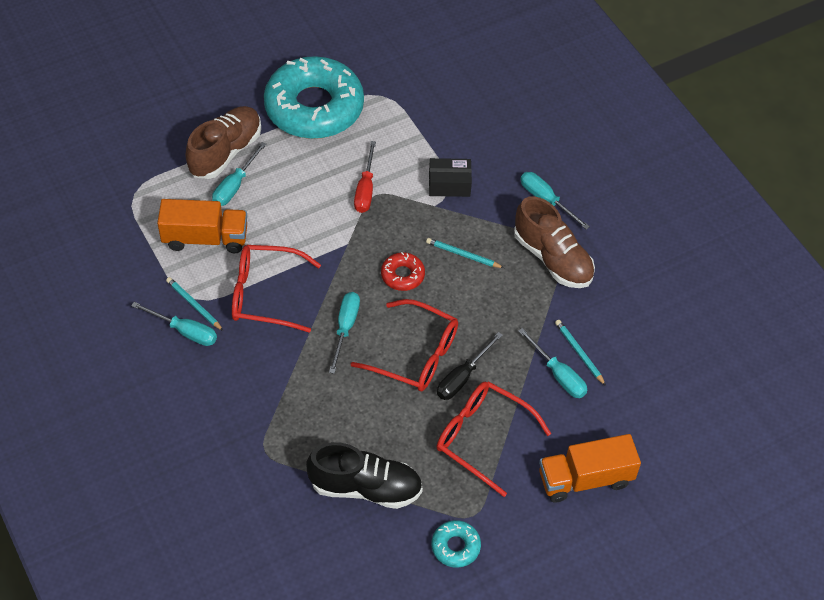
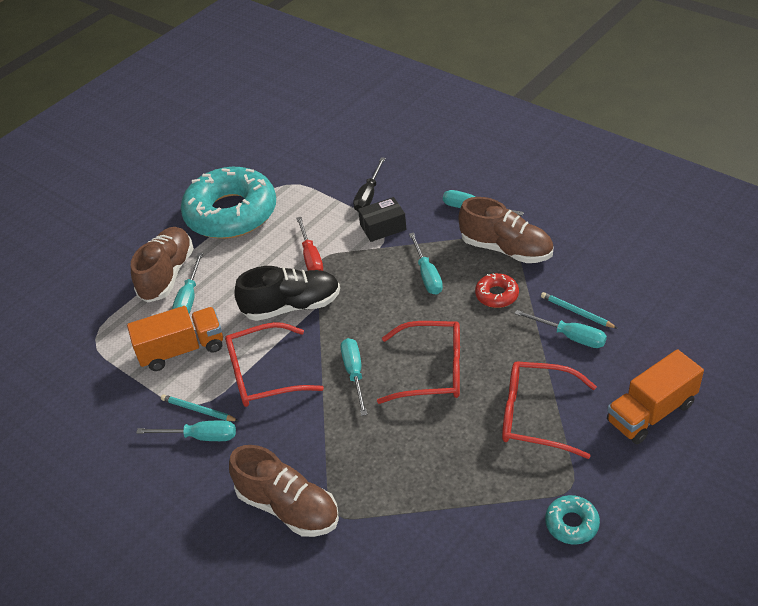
camera: 15 degrees left, 10 degrees down
(228, 428) = (288, 507): none -> brown shoe
(365, 487) = (453, 506): black shoe -> black shoe (292, 306)
(402, 275) = (382, 311): red donut -> red donut (497, 295)
(462, 377) = (486, 372): black screwdriver -> black screwdriver (368, 195)
(463, 255) = (427, 275): turquoise pencil -> turquoise screwdriver

